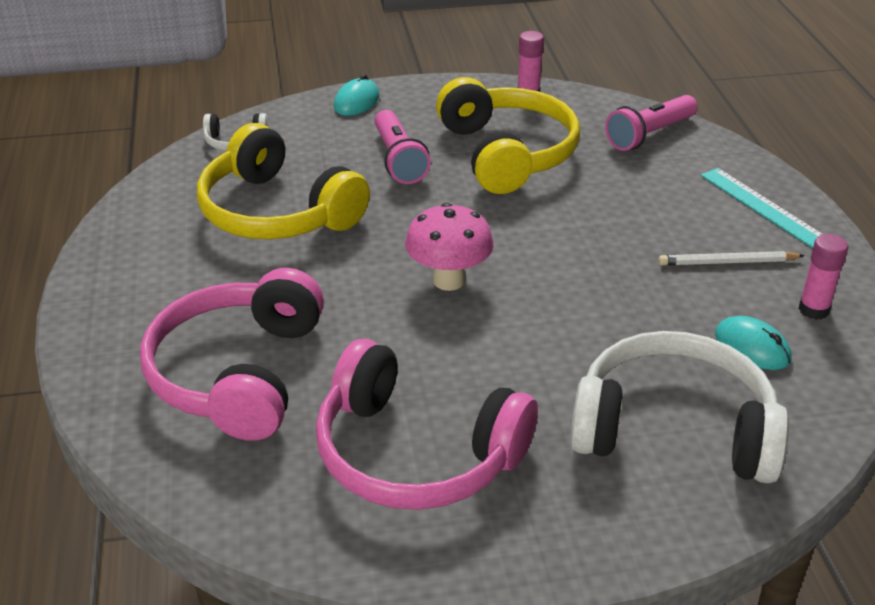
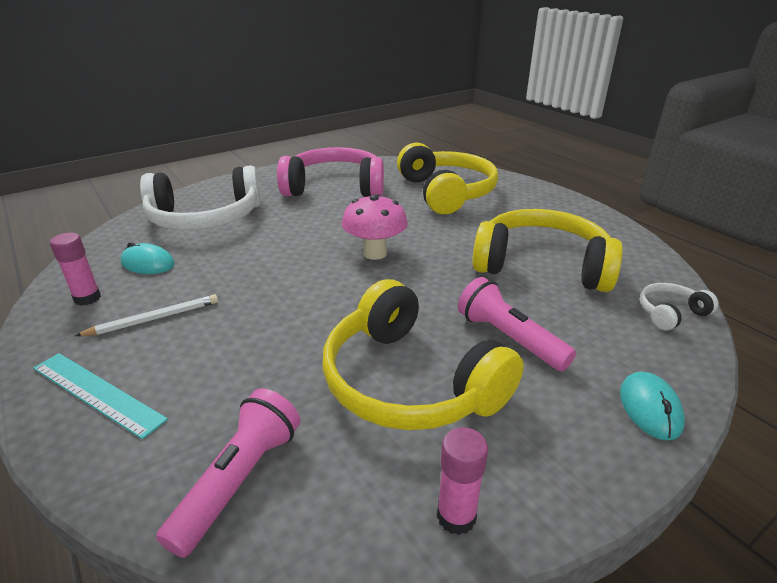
camera: 155 degrees right, 5 degrees down
(238, 373) = (446, 192): pink headphones -> yellow headphones

